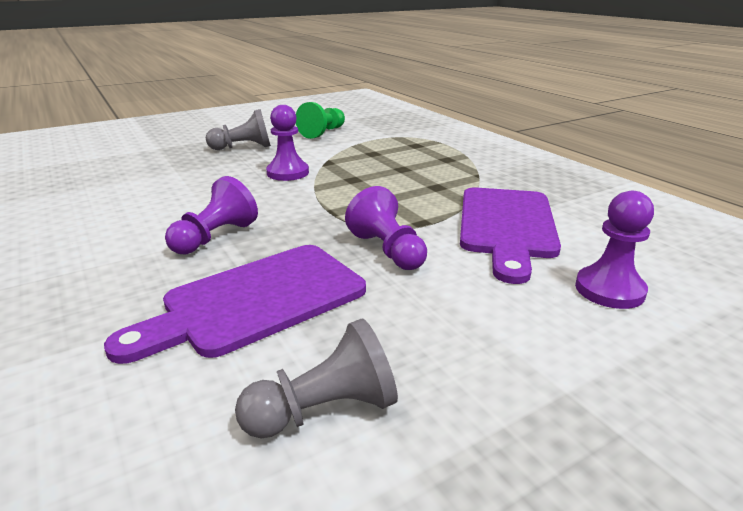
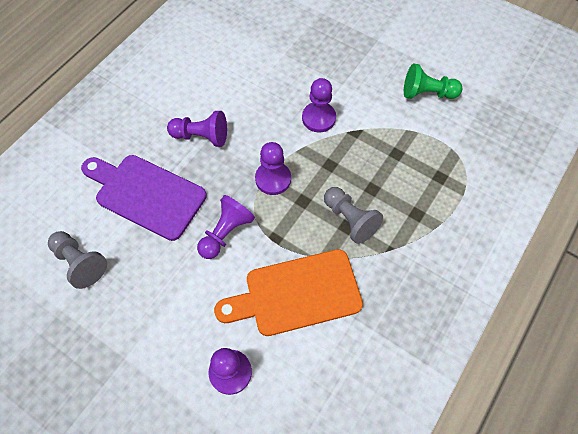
camera: 65 degrees right, 35 degrees up
(243, 147) = (353, 61): grey pawn -> grey pawn (350, 219)
(338, 208) = (273, 179): none -> purple pawn
(506, 226) = (296, 293): purple cutting board -> orange cutting board

